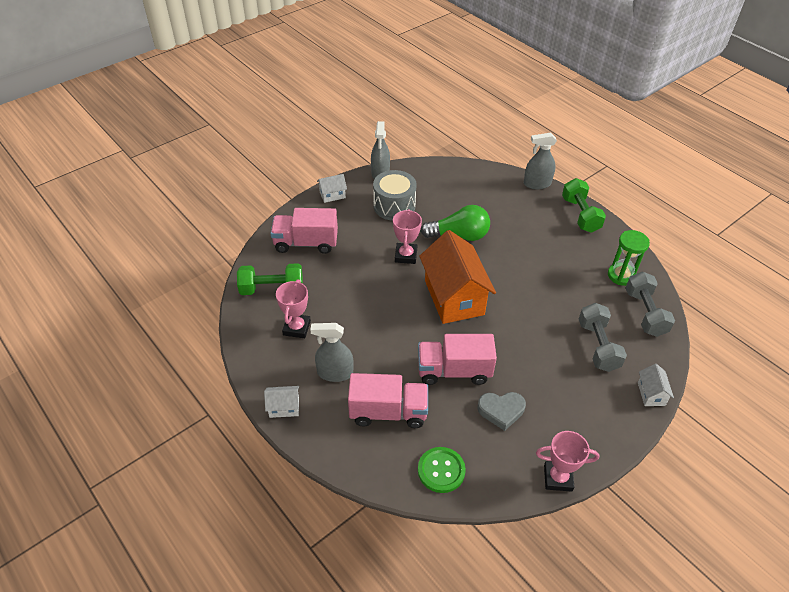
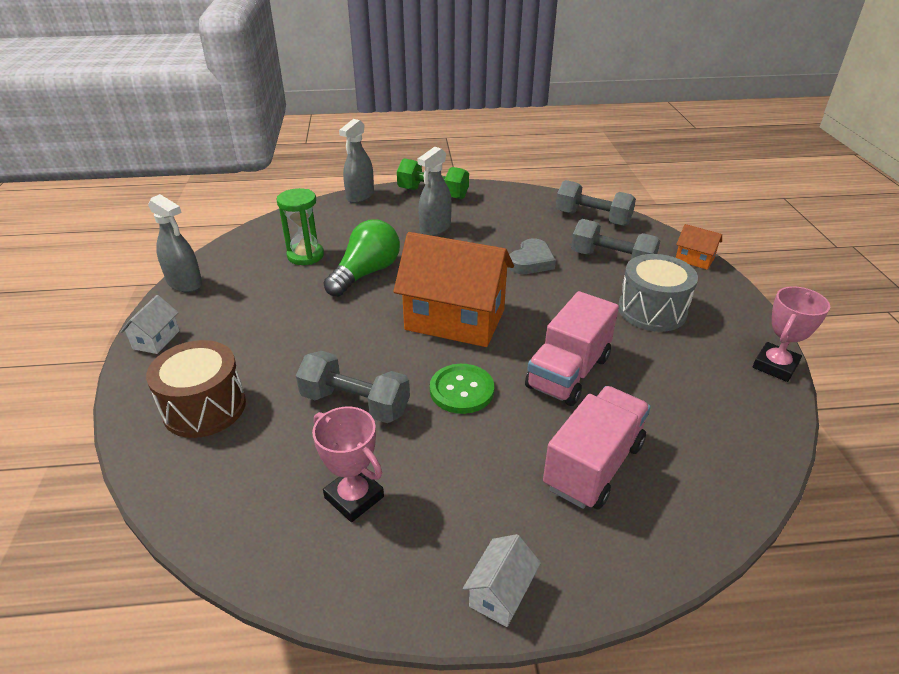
camera: 55 degrees left, 10 degrees down
(272, 289) = (243, 491): green dumbbell -> none
(306, 243) = (204, 407): pink truck -> brown drum
(335, 373) = (481, 491): grey spray bottle -> grey spray bottle (435, 228)
(353, 294) = (355, 403): none -> grey dumbbell
(394, 206) = (254, 297): grey drum -> grey drum (652, 310)
(406, 255) = (346, 326): pink trophy -> none
(441, 470) = (721, 458): green button -> green button (461, 390)
(501, 411) = (655, 363): grey heart -> grey heart (531, 261)
(621, 275) = (534, 208): green hourglass -> green hourglass (305, 256)
(651, 394) = (694, 259): white house -> orange house

